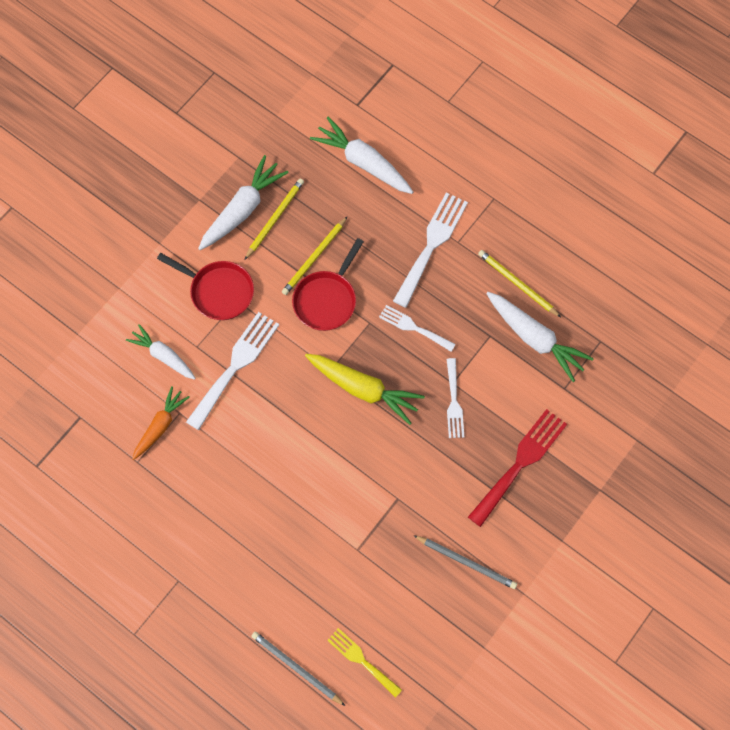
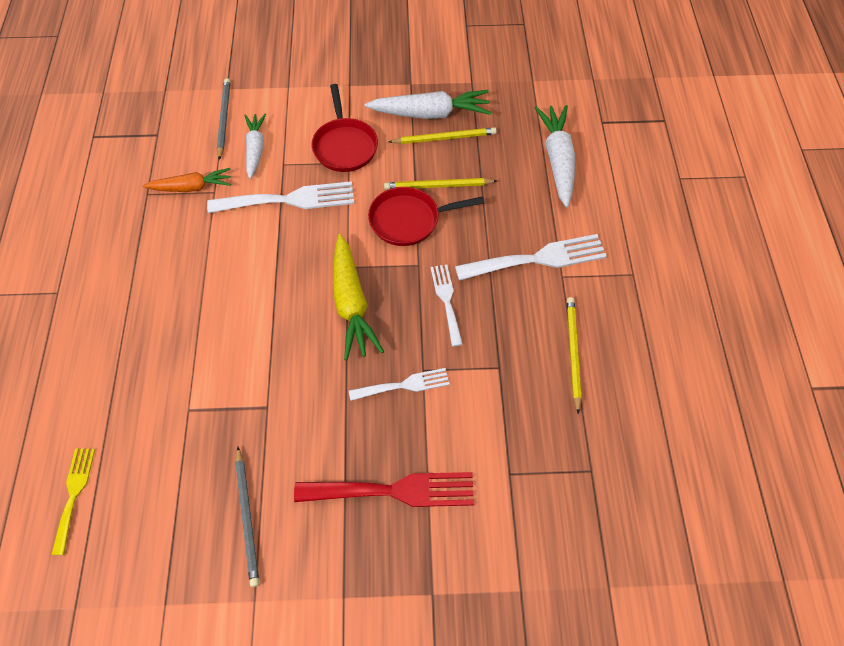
camera: 50 degrees right, 10 degrees down
(296, 668) = (29, 442): grey pencil -> grey pencil (224, 119)
(454, 402) = (404, 385): white fork -> white fork turned 150 degrees counterclockwise
(535, 338) = (534, 408): white carrot -> none

